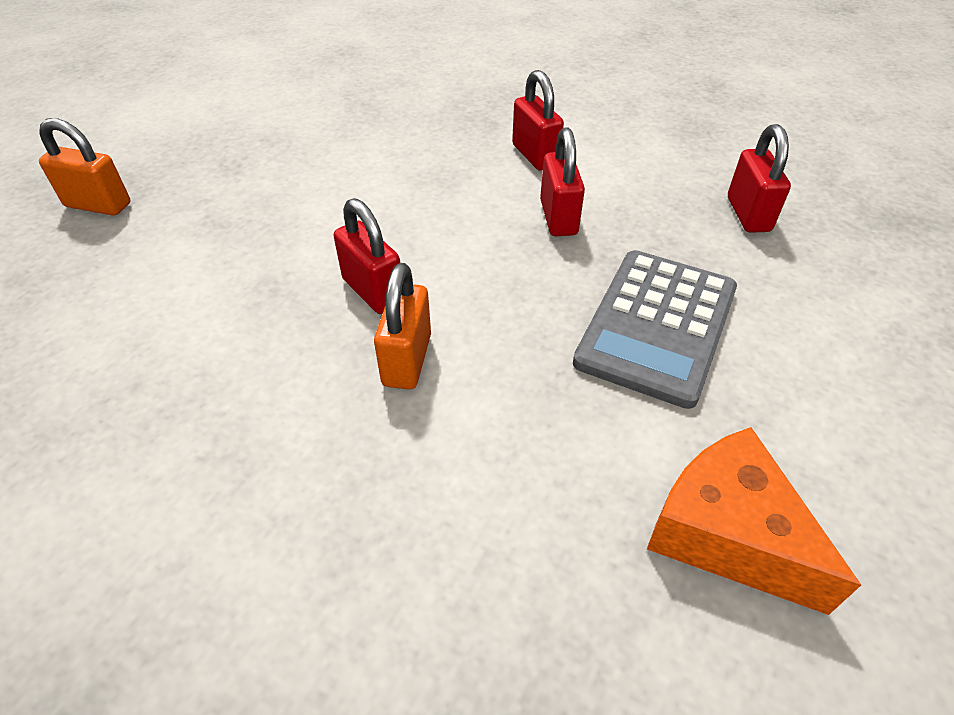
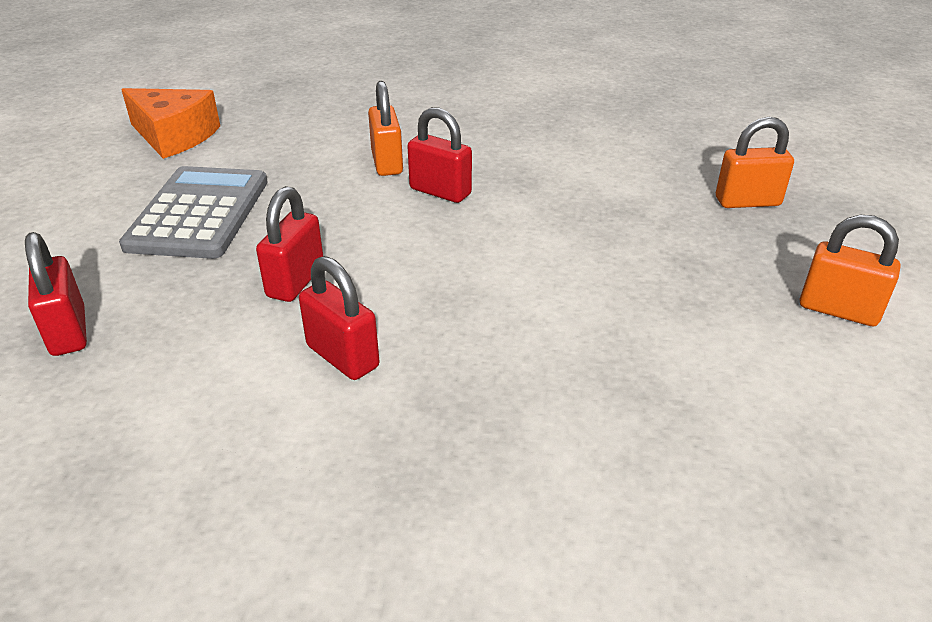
camera: 160 degrees right, 10 degrees down
(185, 116) = (838, 310): none -> orange padlock
(558, 218) = (296, 281): red padlock -> red padlock turned 45 degrees clockwise

